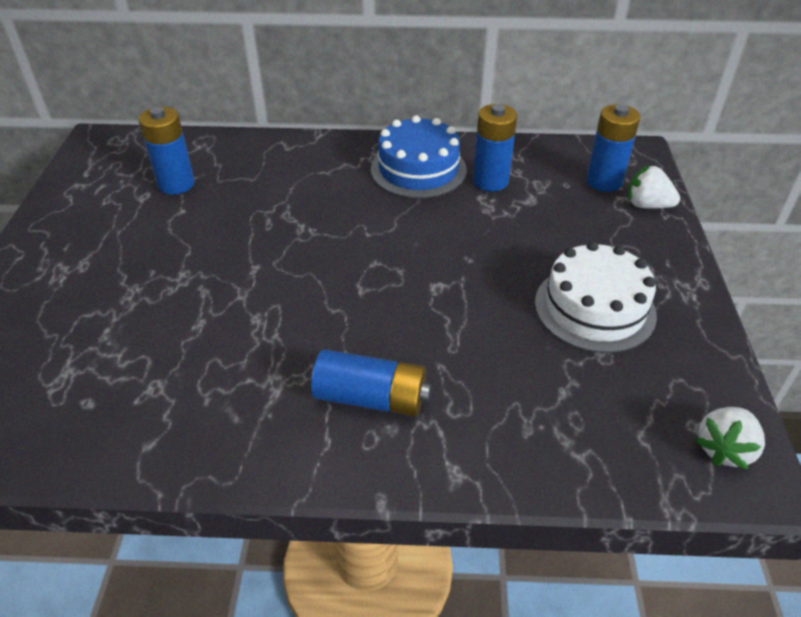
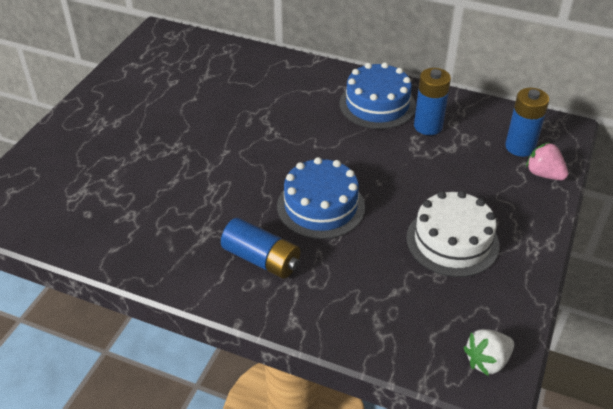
camera: 20 degrees right, 0 degrees up
(176, 184) = (198, 78): blue battery -> none
(413, 307) = (320, 206): none -> blue cake
(647, 205) = (544, 174): white strawberry -> pink strawberry

